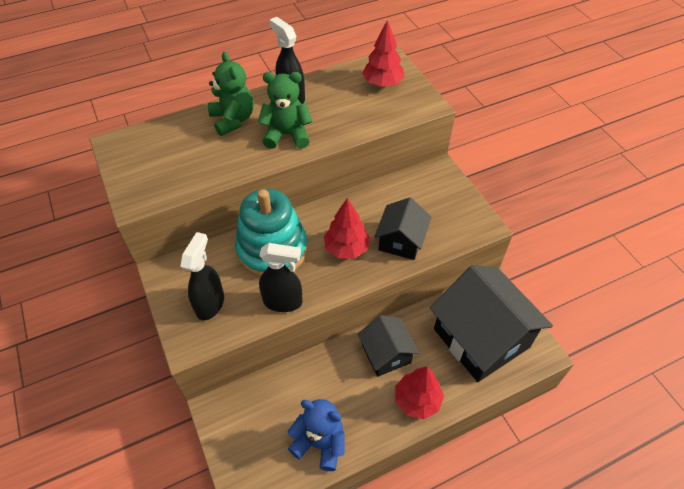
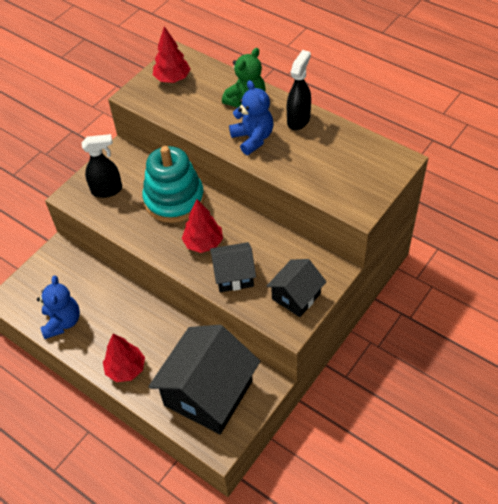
camera: 65 degrees right, 0 degrees up
(283, 302) = (131, 229): black spray bottle -> none
(287, 135) = (253, 138): green teddy bear -> blue teddy bear
(382, 83) = (363, 168): red tree -> red tree (172, 79)
(386, 354) = (155, 331): black house -> black house (296, 296)

